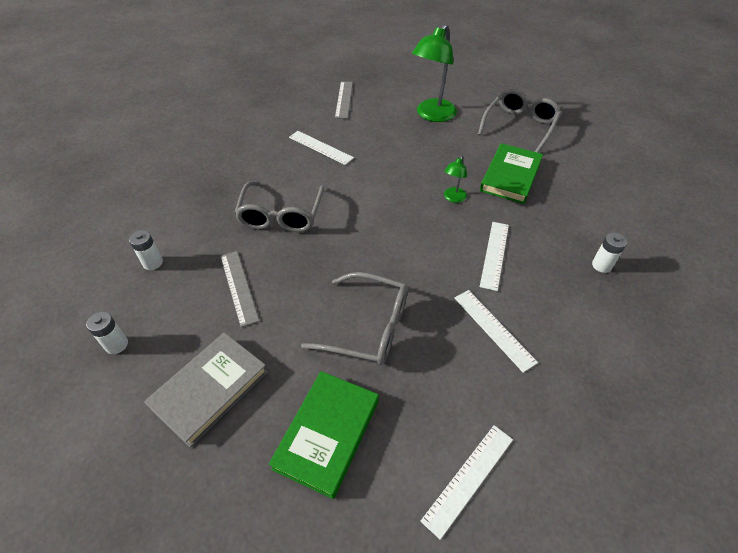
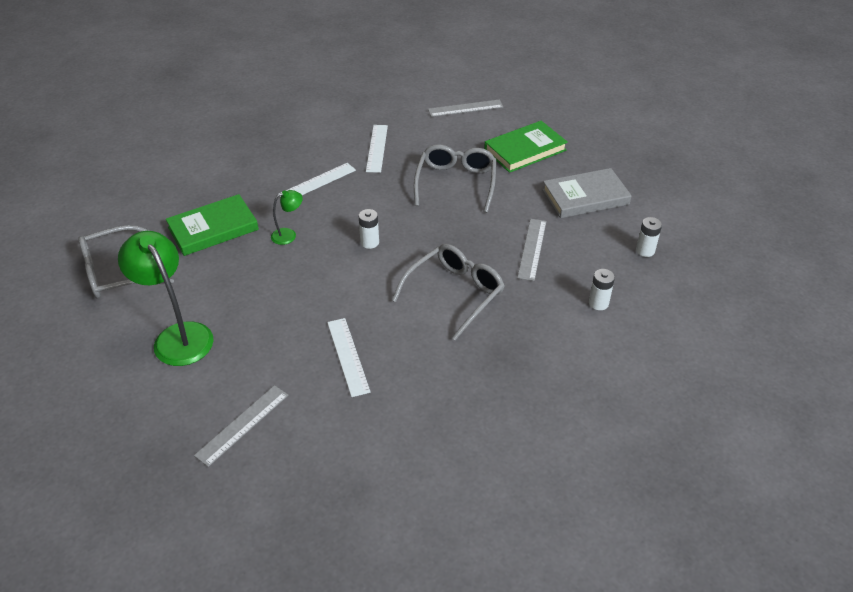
camera: 145 degrees left, 5 degrees down
(368, 327) = (456, 183): grey glasses -> grey glasses turned 45 degrees clockwise
(432, 115) = (178, 336): green lamp -> green lamp turned 105 degrees counterclockwise
(468, 478) = (465, 108): white ruler -> grey ruler
(601, 265) = (257, 144): white battery -> white battery (369, 242)

